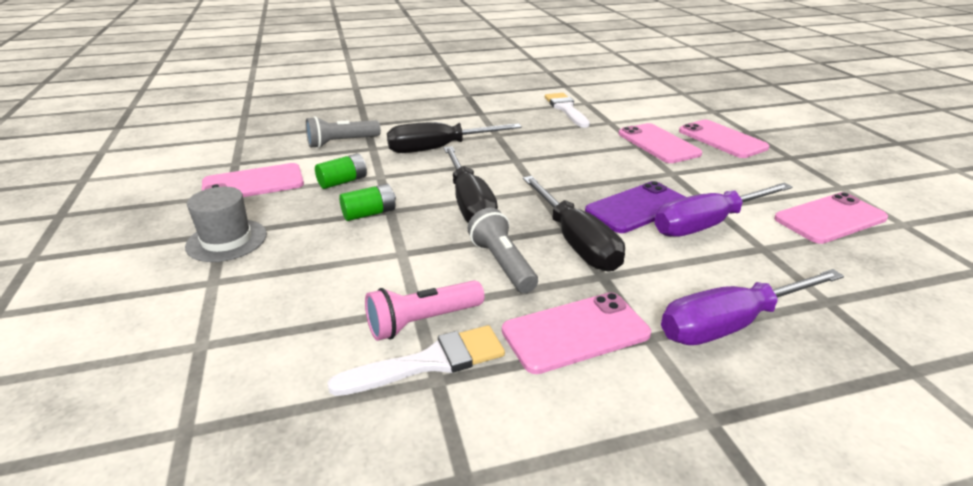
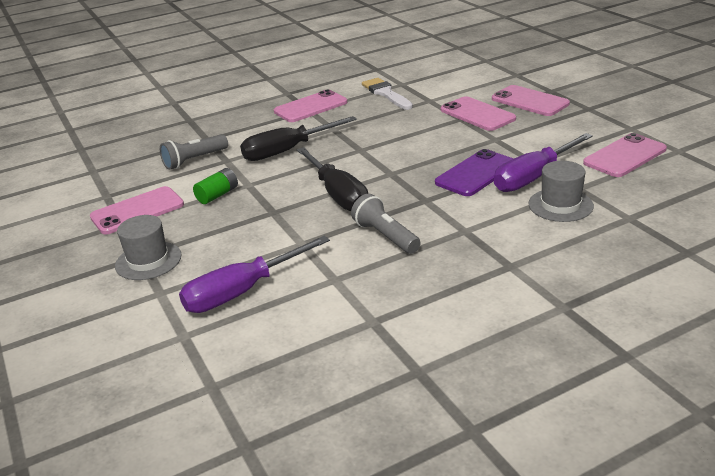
camera: 10 degrees left, 0 degrees up
(369, 213) = (257, 217): green battery -> none
(422, 322) = (343, 288): pink flashlight -> none
(429, 362) = (362, 312): white brush -> none
(575, 332) = (458, 273): pink phone -> pink phone (310, 107)
(576, 242) = (436, 209): black screwdriver -> none
(730, 324) = (565, 246): purple screwdriver -> purple screwdriver (242, 292)
(735, 266) = (560, 205): none -> grey hat

